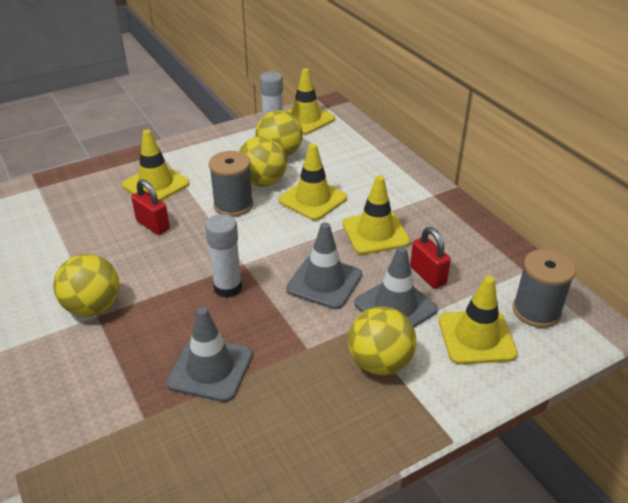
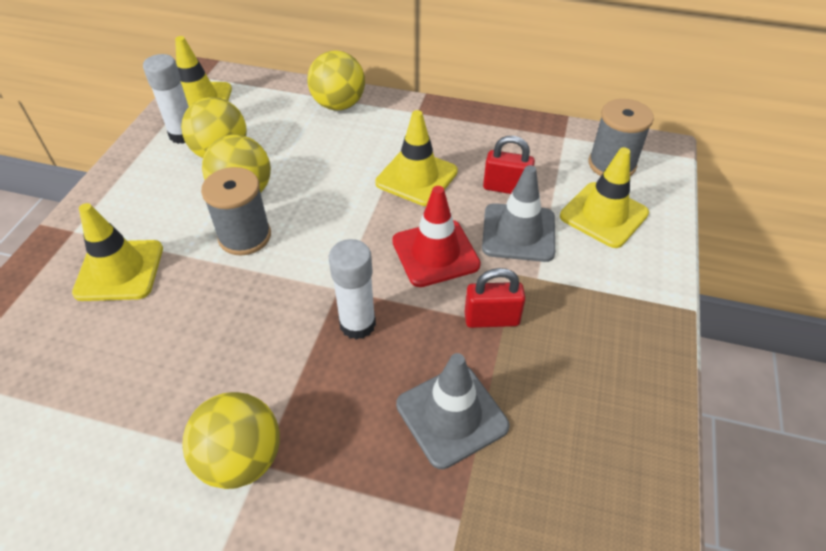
camera: 45 degrees left, 10 degrees up
(153, 225) = (182, 318): red padlock -> red padlock (491, 319)
(313, 199) = (318, 180): yellow traffic cone -> none
(324, 282) = (435, 253): grey traffic cone -> red traffic cone
(379, 363) = (571, 291): yellow ball -> yellow ball (338, 105)

